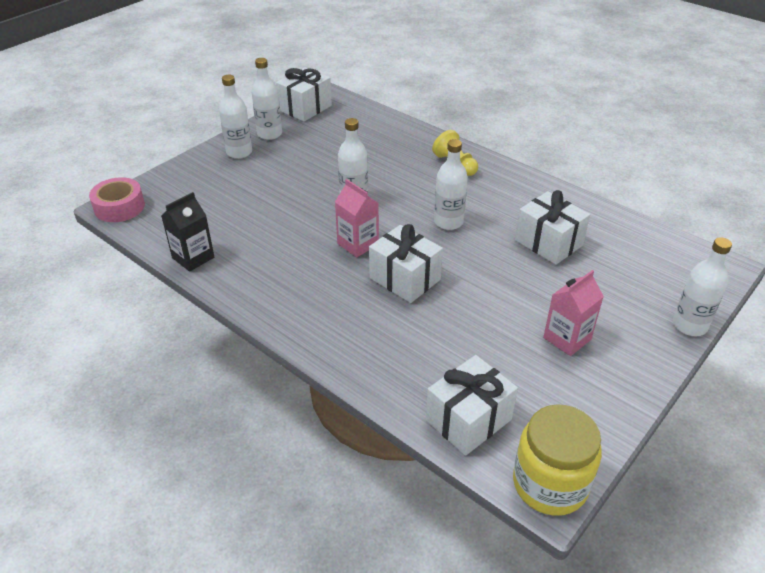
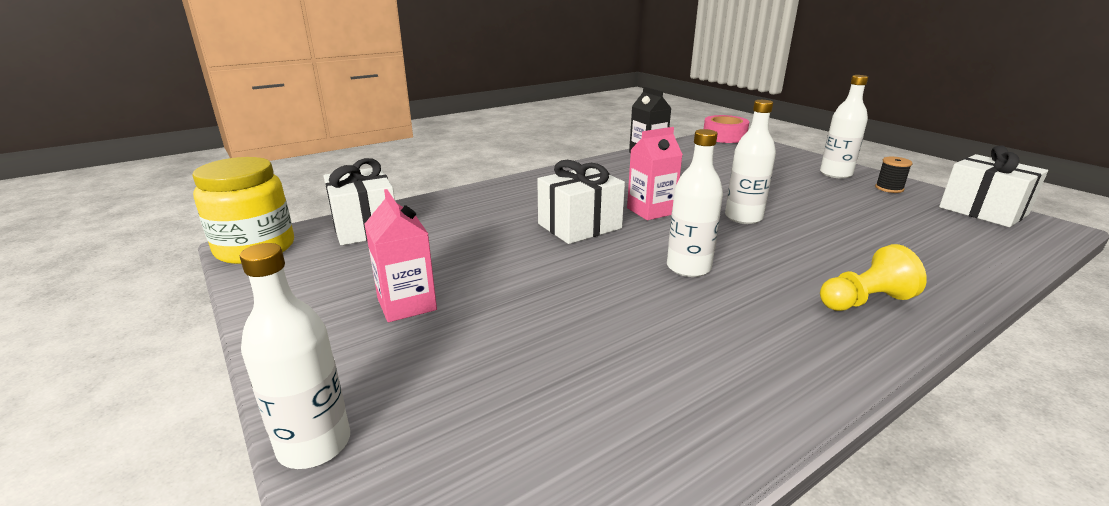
camera: 105 degrees right, 15 degrees down
(269, 134) = (889, 188): white bottle -> black spool
(548, 243) = (617, 343): white gift -> none

